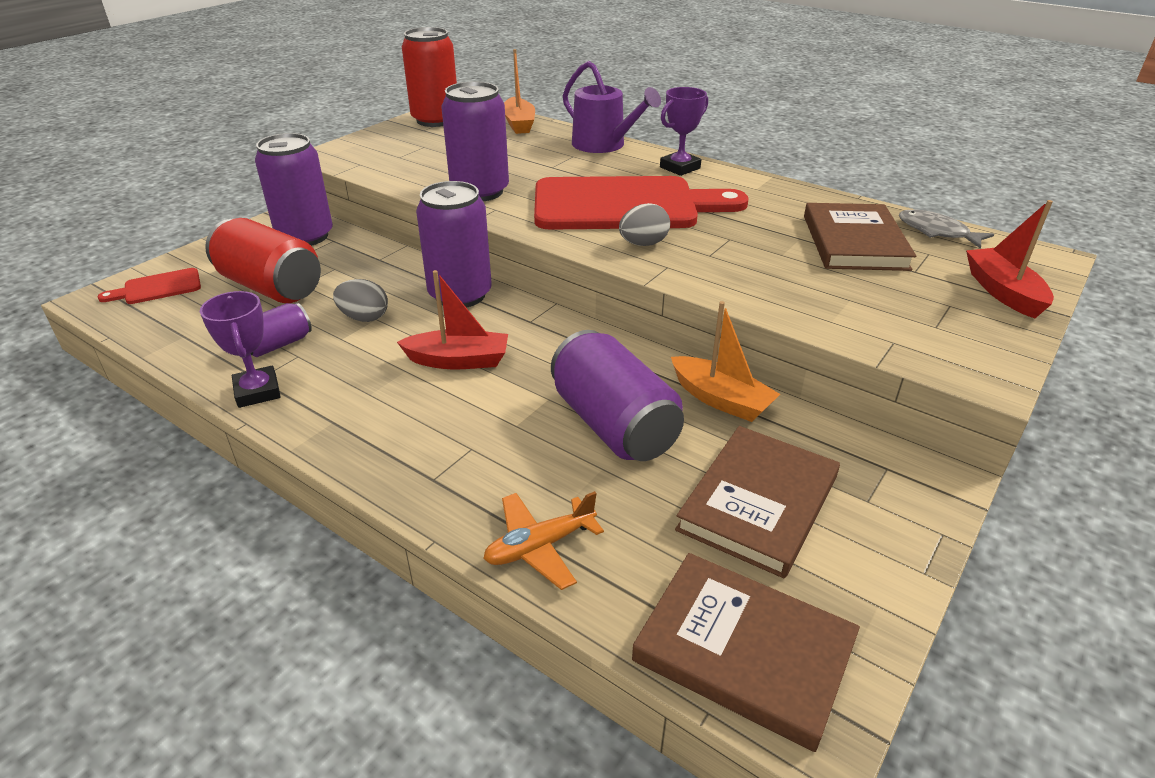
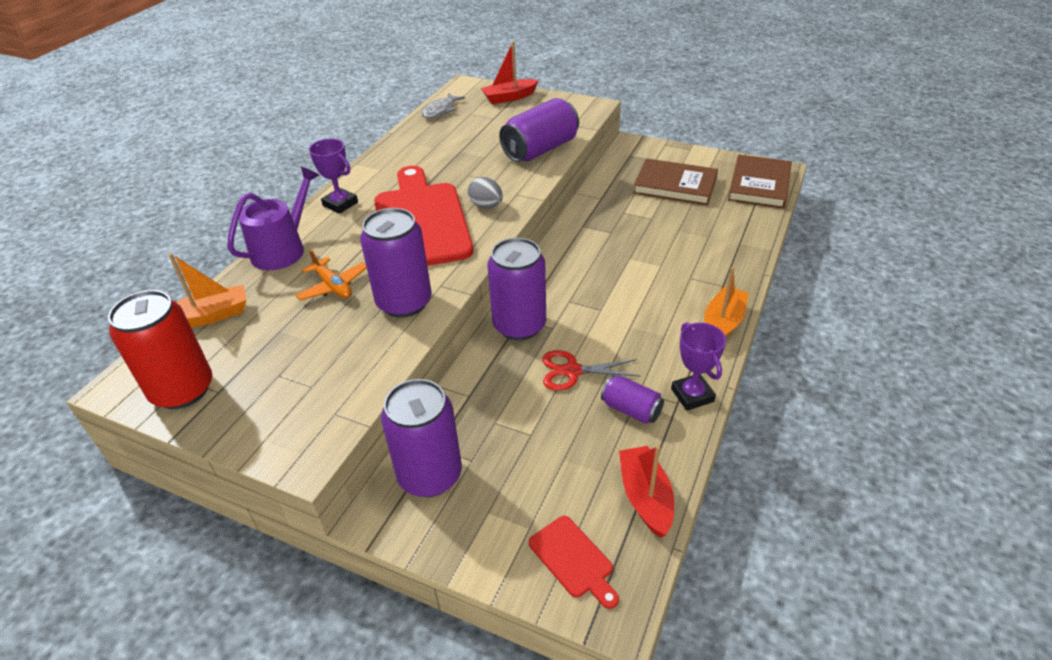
camera: 100 degrees left, 5 degrees up
(257, 391) = (692, 395): purple trophy -> purple trophy turned 75 degrees counterclockwise
(271, 287) = (543, 457): red can -> none
(364, 318) = (572, 371): grey egg -> red scissors
(458, 360) = (607, 304): red boat -> red boat (645, 497)
(540, 546) = (744, 240): orange plane -> orange plane (333, 286)
(613, 425) = (641, 231): purple can -> purple can (540, 150)
(721, 399) = (600, 200): orange boat -> orange boat (723, 323)
(854, 242) = (461, 134): brown book -> none

